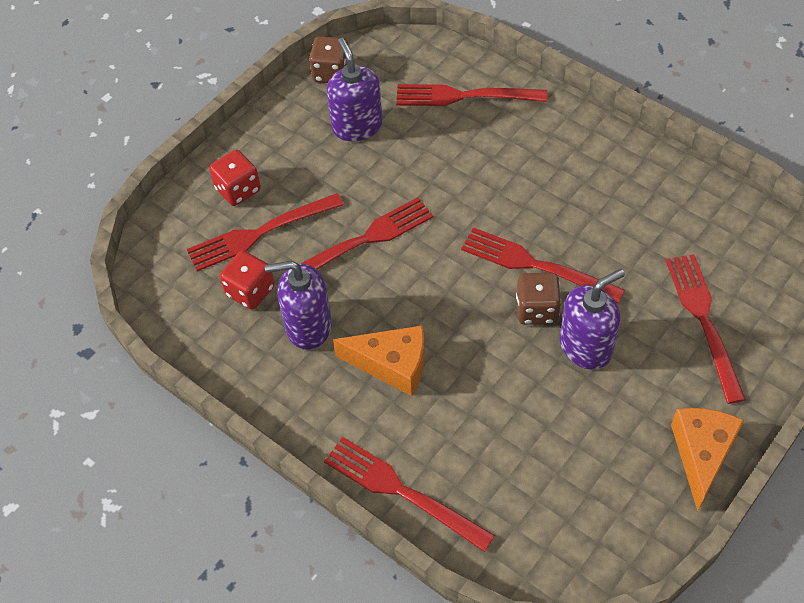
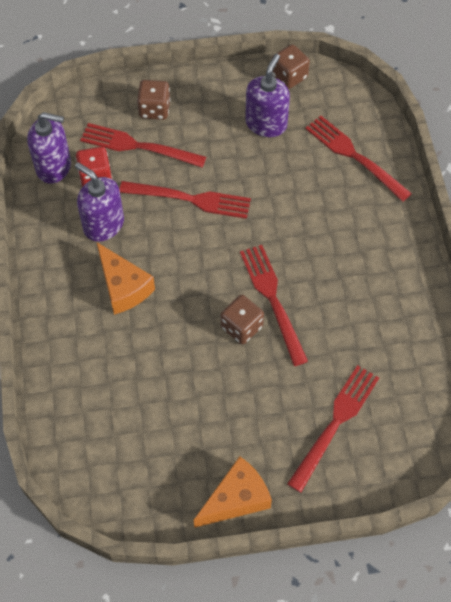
camera: 40 degrees right, 5 degrees up
(238, 190) = (154, 109): red dice -> brown dice
(402, 492) = (49, 363): red fork -> none
(586, 347) = (244, 374): purple soap dispenser -> purple soap dispenser (54, 167)

